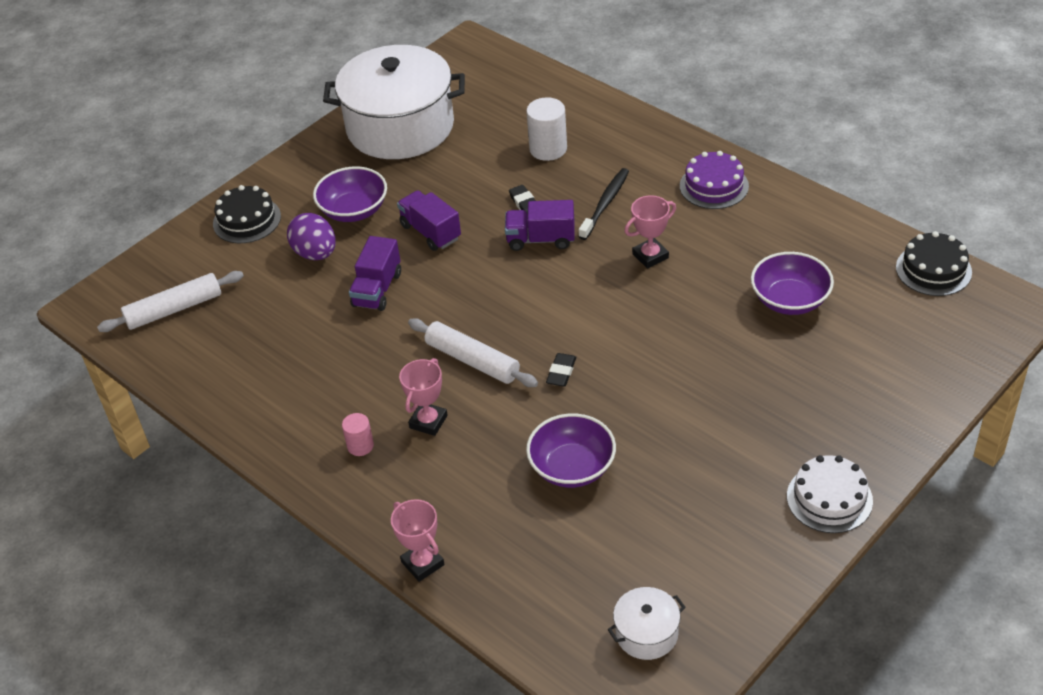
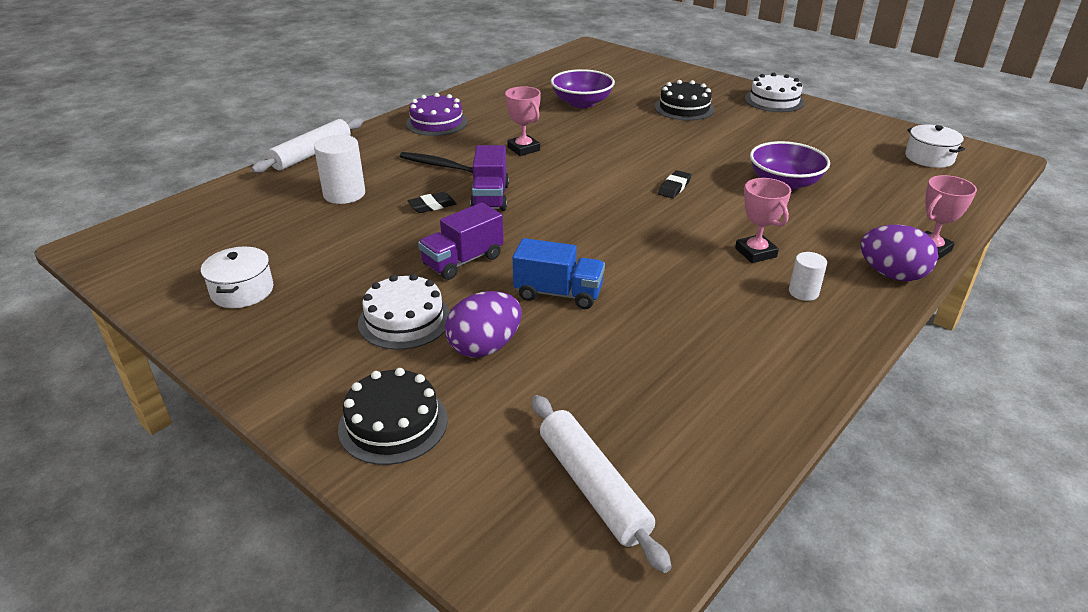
camera: 95 degrees left, 10 degrees down
(354, 210) = (404, 320): purple bowl -> white cake
(360, 446) = (803, 292): pink cylinder -> white cylinder
(377, 289) = (558, 293): purple truck -> blue truck
(381, 518) = (891, 275): none -> purple egg
(400, 127) = (242, 291): white pot -> white pot, size x0.41
(428, 422) = (755, 252): pink trophy -> pink trophy turned 45 degrees clockwise
(472, 360) = (666, 230): white rolling pin -> white rolling pin (312, 154)
(561, 372) = (674, 187): black eraser -> black eraser turned 75 degrees counterclockwise
(933, 270) = (552, 63): black cake -> black cake (684, 108)

